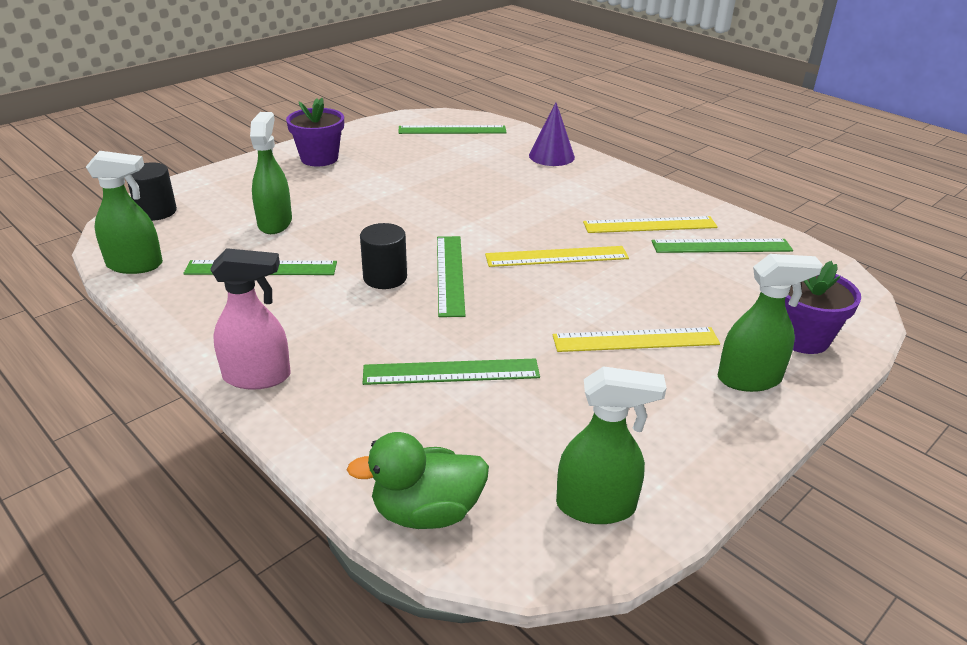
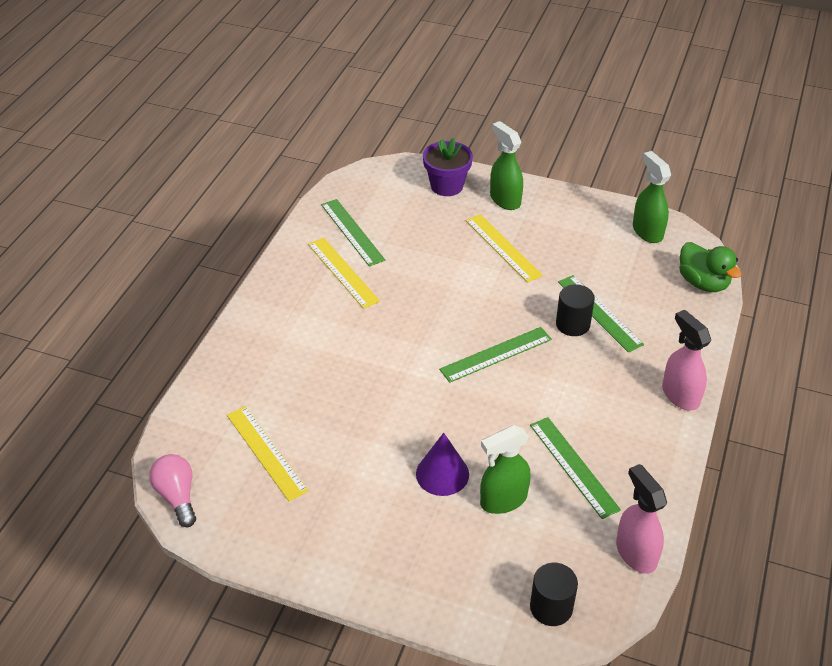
camera: 115 degrees left, 10 degrees up
(135, 265) = (635, 553): green spray bottle -> pink spray bottle
(319, 158) = (352, 544): purple flower pot -> none
(385, 278) = (528, 387): black cylinder -> black cylinder (572, 324)
(435, 117) = (177, 496): none -> pink light bulb
(452, 130) = (210, 465): green ruler -> none
(551, 156) = (238, 365): purple cone -> purple cone (442, 474)
(556, 256) = (428, 307): yellow ruler -> yellow ruler (266, 452)

